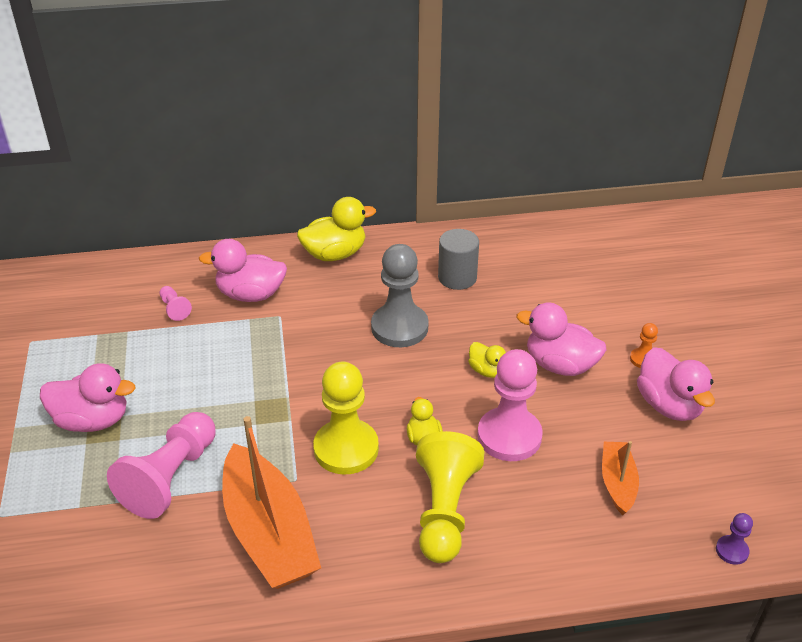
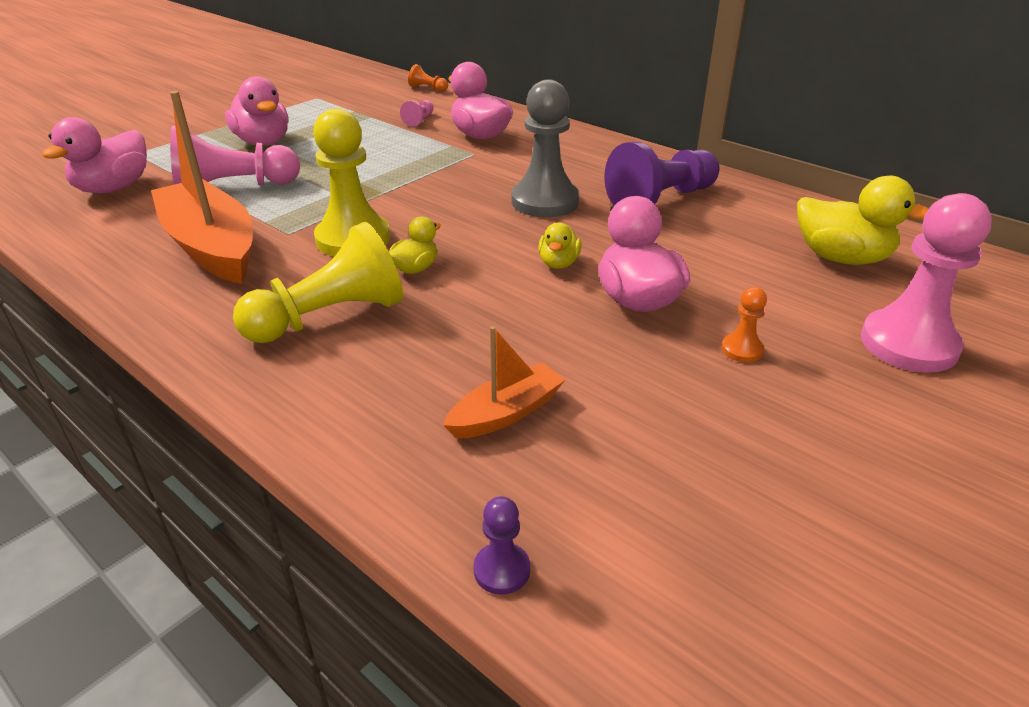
camera: 50 degrees right, 5 degrees down
(111, 268) = (428, 89): none -> orange pawn
(269, 533) = (211, 247): orange boat -> orange boat turned 120 degrees clockwise
(335, 254) = (586, 143): yellow duck -> yellow duck (841, 258)
(457, 277) = (661, 200): grey cylinder -> purple pawn
(509, 436) = (483, 312): pink pawn -> pink pawn (908, 344)
(669, 405) = (696, 401): pink duck -> pink duck (114, 188)

